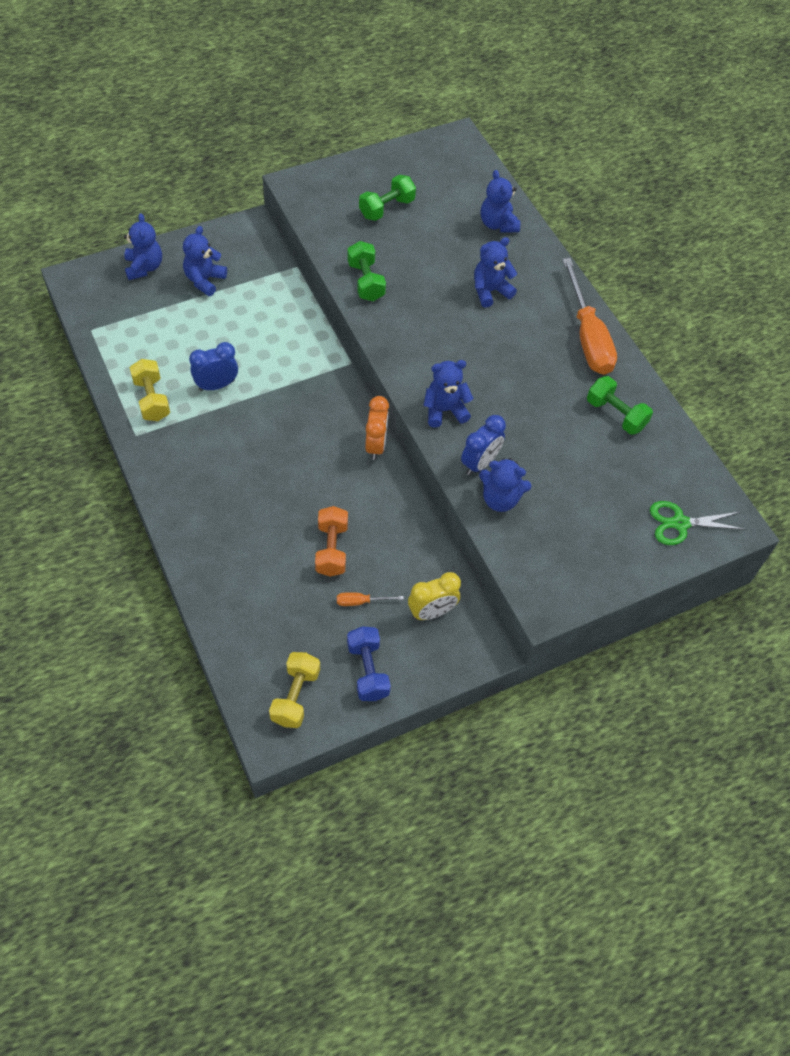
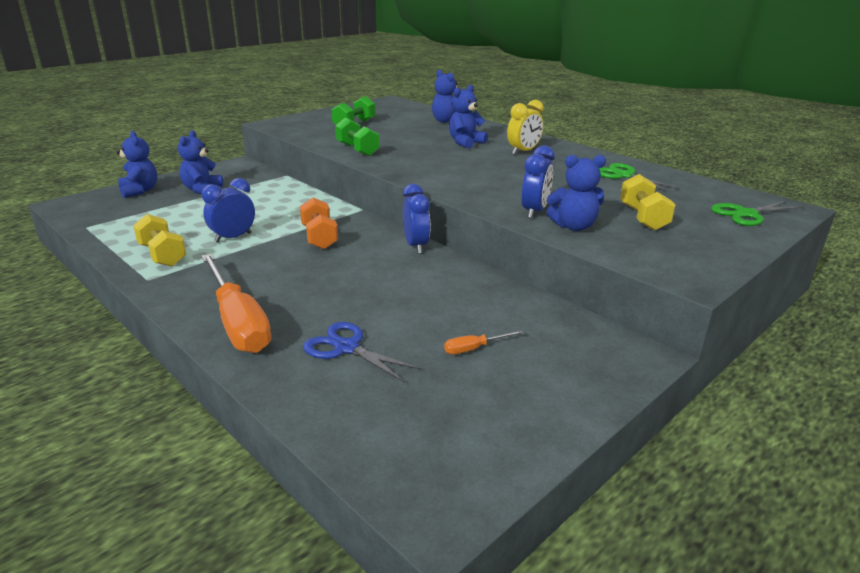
camera: 15 degrees left, 30 degrees down
(267, 572) = (346, 348): none -> blue scissors
(295, 696) = (446, 455): yellow dumbbell -> yellow dumbbell (643, 218)
(331, 549) = (413, 316): orange dumbbell -> orange dumbbell (319, 237)
(368, 670) = (525, 405): blue dumbbell -> none
(376, 445) = (416, 246): orange clock -> blue clock
(432, 612) = (560, 340): yellow clock -> yellow clock (523, 152)
(444, 410) = (476, 192): blue teddy bear -> none
(587, 336) = (561, 150): orange screwdriver -> orange screwdriver (237, 322)
(616, 414) = (624, 175): green dumbbell -> green scissors

